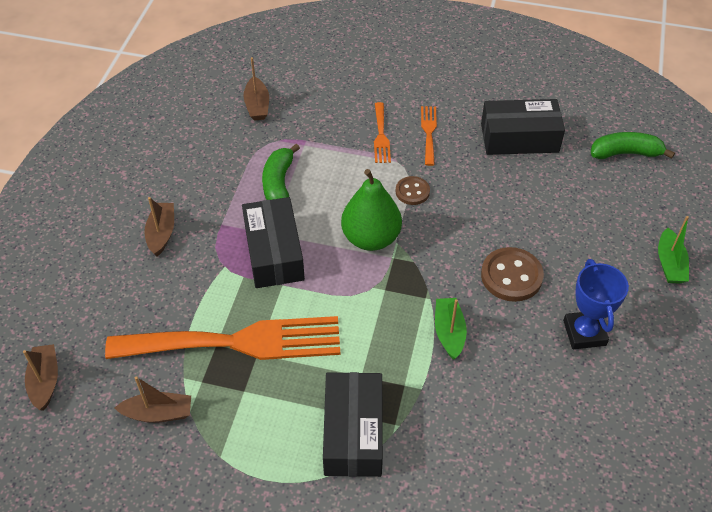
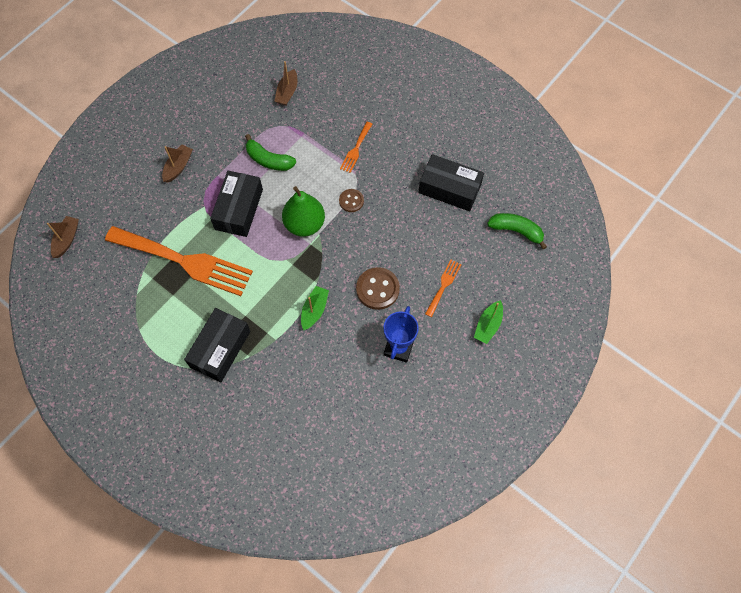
camera: 25 degrees right, 15 degrees up
(158, 413) = (118, 287): brown boat -> none
(279, 184) = (268, 160): green banana -> green banana turned 90 degrees counterclockwise
(428, 132) = (390, 159): orange fork -> orange fork (443, 285)

